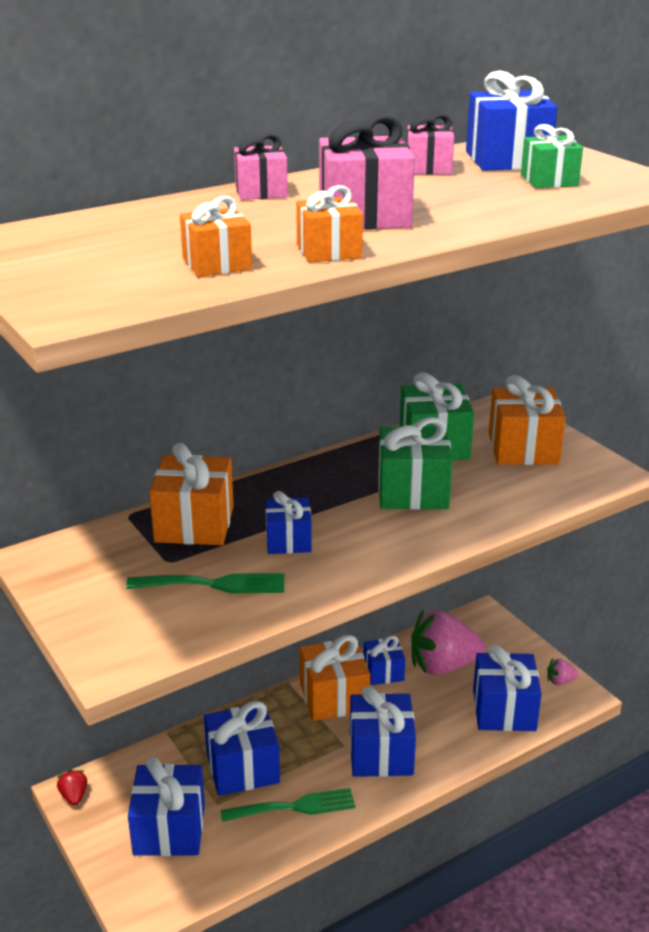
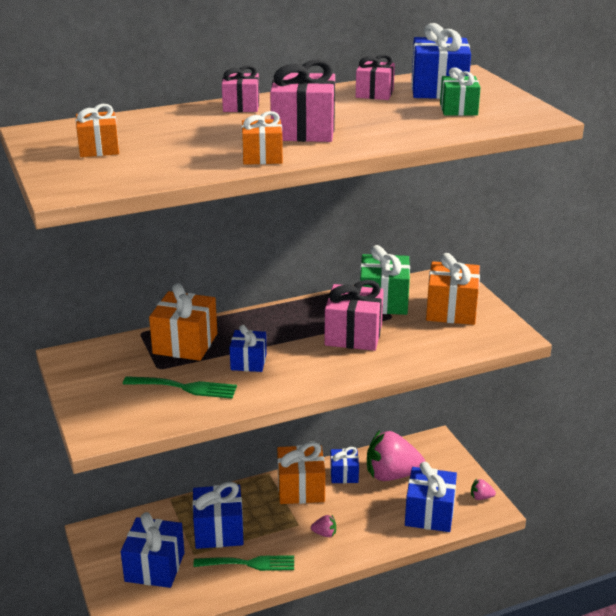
camera: 10 degrees right, 0 degrees up
(74, 796) = (93, 535): red strawberry -> none
(217, 264) = (180, 161): orange gift -> orange gift (99, 149)
(381, 753) = (324, 533): blue gift -> pink strawberry
(412, 491) = (353, 335): green gift -> pink gift

